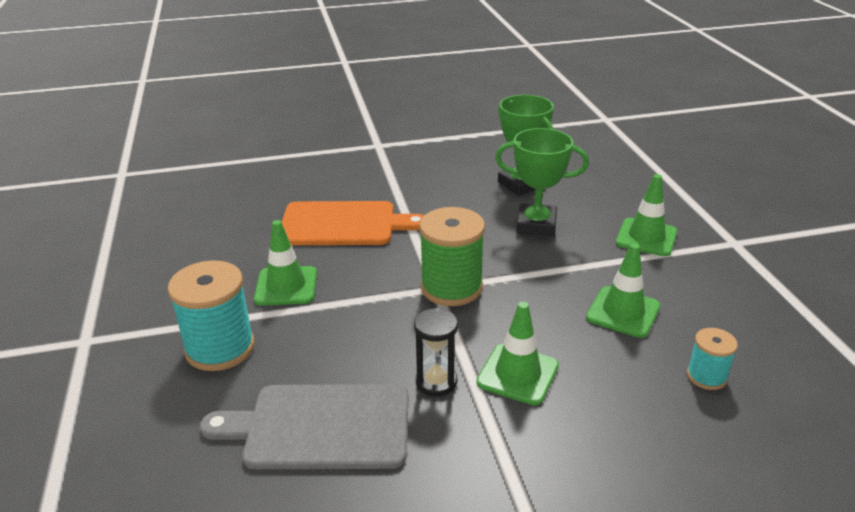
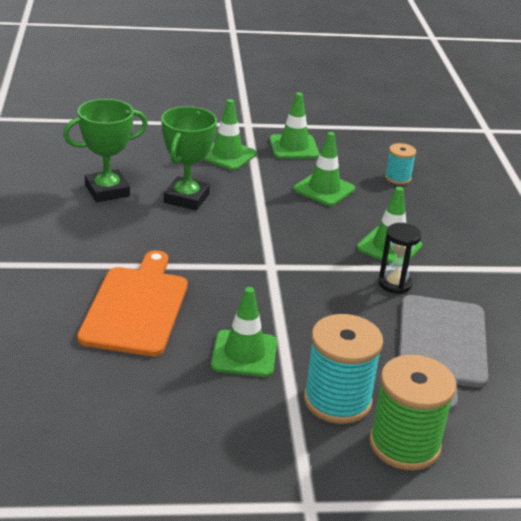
camera: 85 degrees left, 0 degrees up
(451, 287) = (272, 258): green spool -> green spool (404, 444)
(710, 281) = (293, 147): none -> green traffic cone

